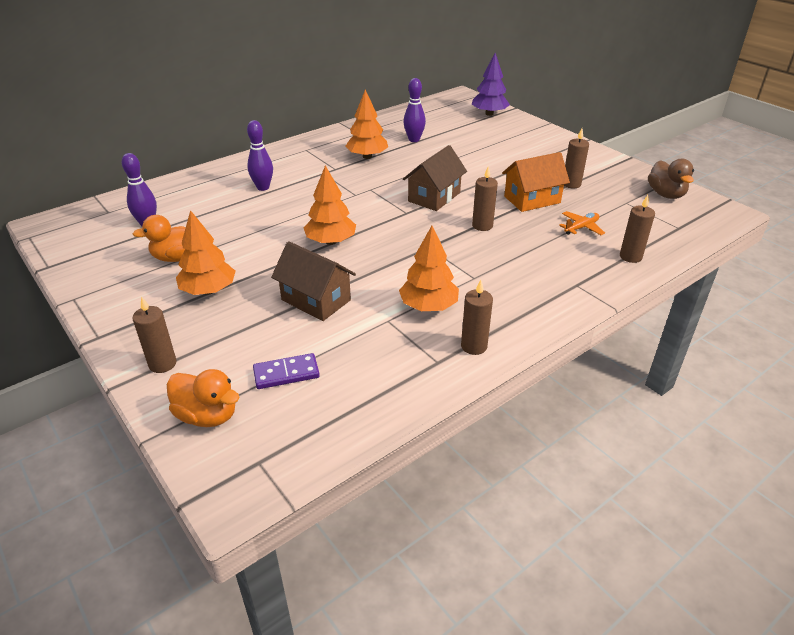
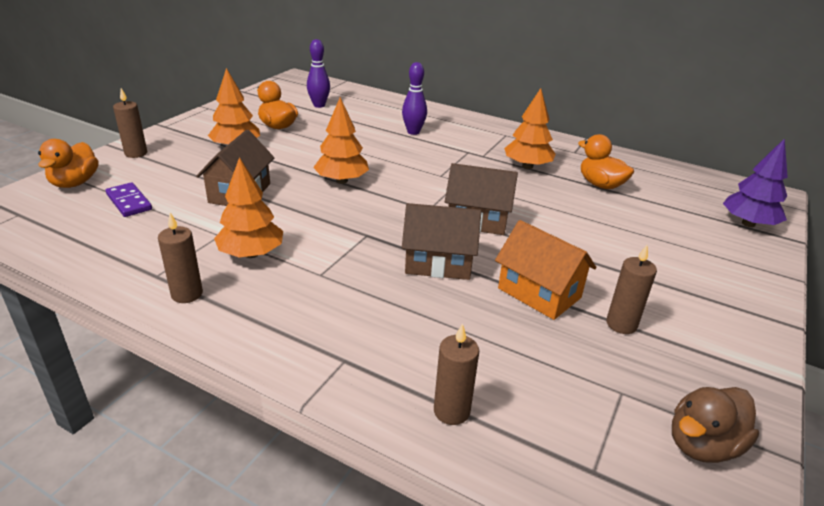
camera: 65 degrees right, 5 degrees down
(414, 140) = (600, 185): purple bowling pin -> orange duck
(482, 226) = (438, 263): brown candle -> brown house
(581, 228) = (499, 348): orange plane -> none

